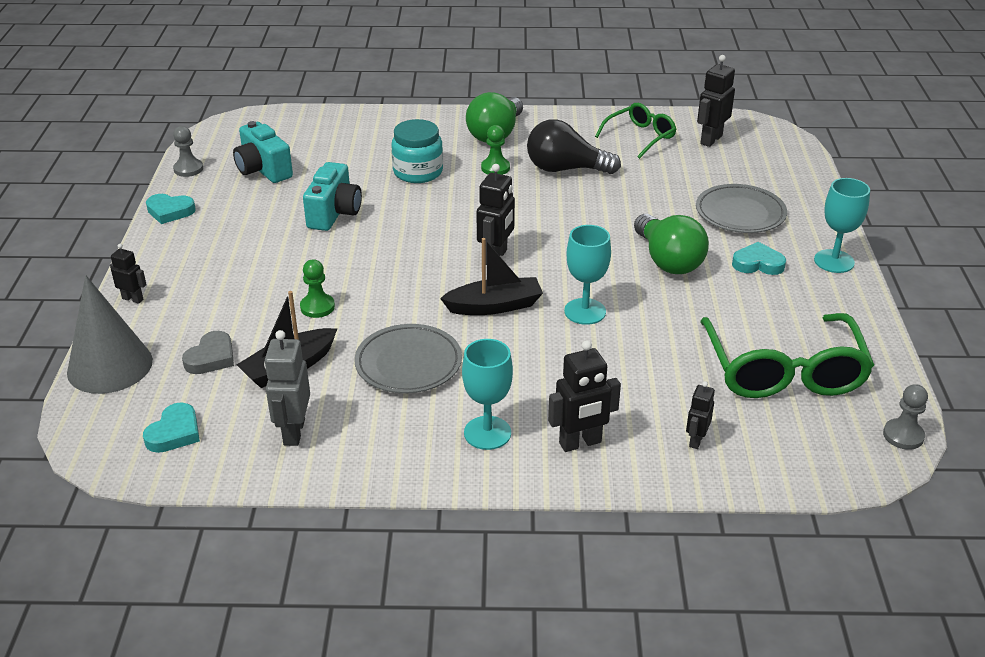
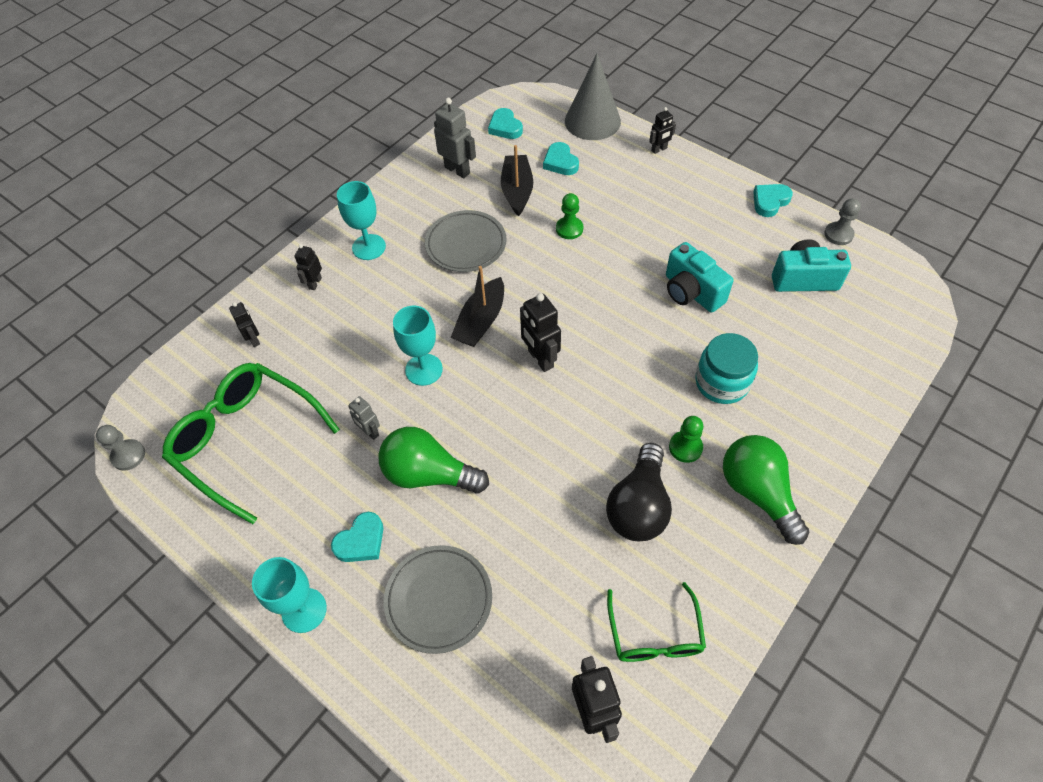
camera: 130 degrees right, 20 degrees up
(211, 357) = (560, 162): grey heart -> turquoise heart
(565, 169) = (638, 506): black light bulb -> black light bulb turned 150 degrees clockwise
(580, 443) = (315, 283): black robot -> black robot, size x0.60
(678, 308) = (370, 432): none -> grey robot

